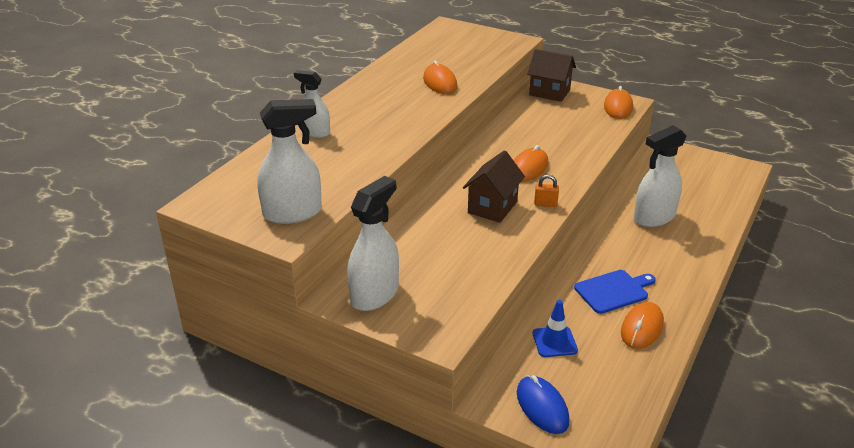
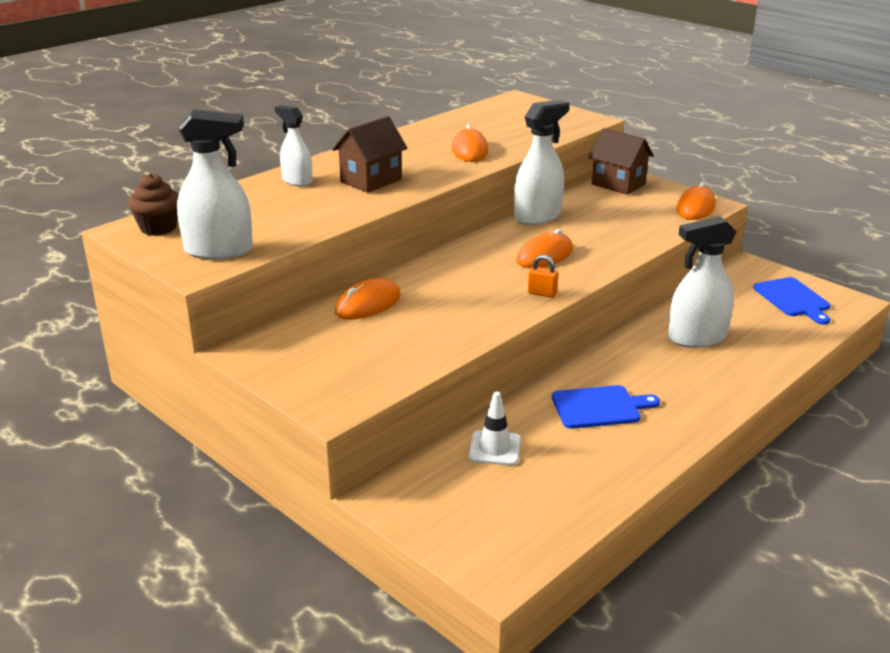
camera: 15 degrees right, 5 degrees down
(225, 197) = (158, 228): none -> brown cupcake
(375, 294) = (286, 354): white spray bottle -> white spray bottle (538, 216)
(492, 207) = (476, 288): brown house -> brown house (371, 181)
(542, 407) = (439, 513): blue mouse -> none
(554, 342) = (494, 448): blue traffic cone -> white traffic cone
(642, 328) = (613, 452): orange mouse -> orange mouse (368, 304)
(706, 172) = (793, 299): none -> blue cutting board

